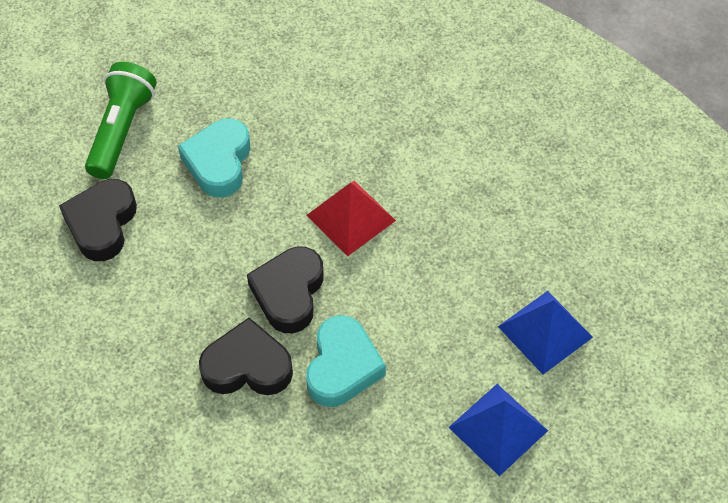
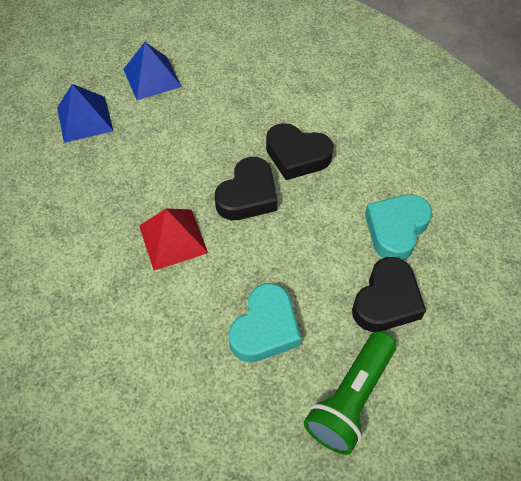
camera: 160 degrees left, 0 degrees up
(342, 367) = (231, 137): turquoise heart -> turquoise heart (396, 230)

